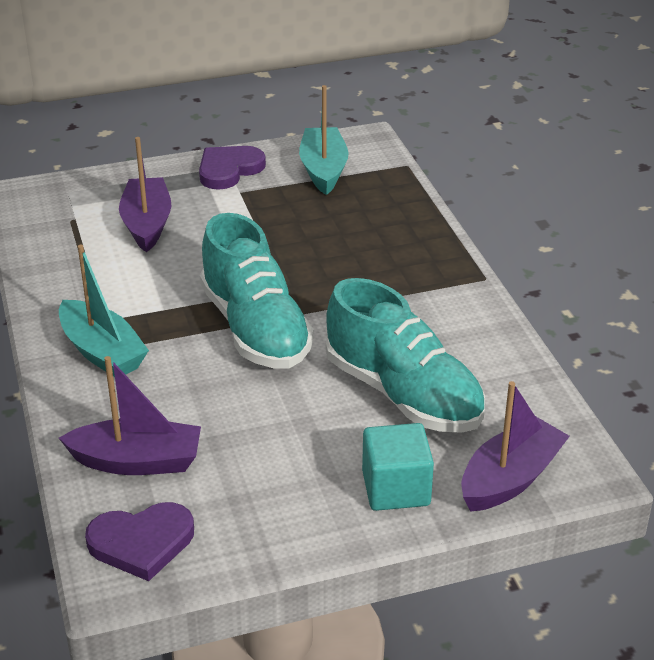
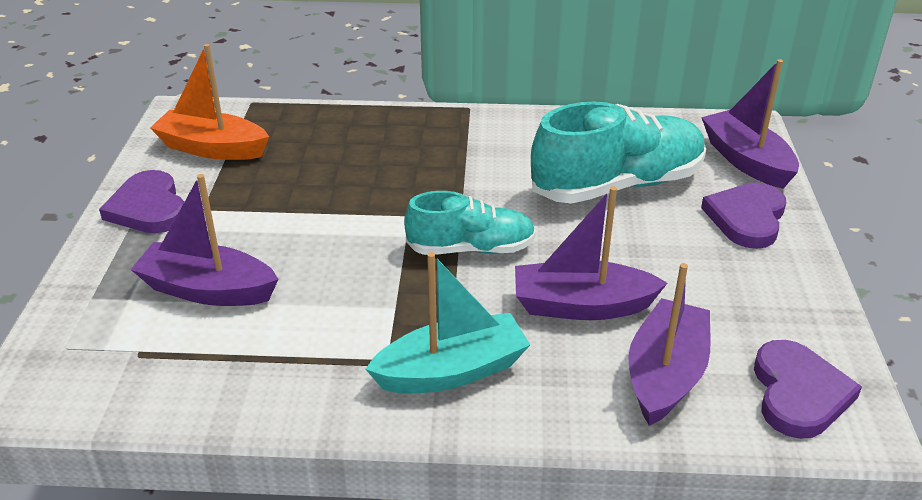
camera: 70 degrees left, 0 degrees up
(206, 402) = (581, 306): none -> purple boat
(255, 328) = (471, 249): turquoise shoe -> turquoise shoe, size x0.62
(323, 170) = (212, 148): turquoise boat -> orange boat
(396, 488) = (746, 218): turquoise cube -> purple heart

